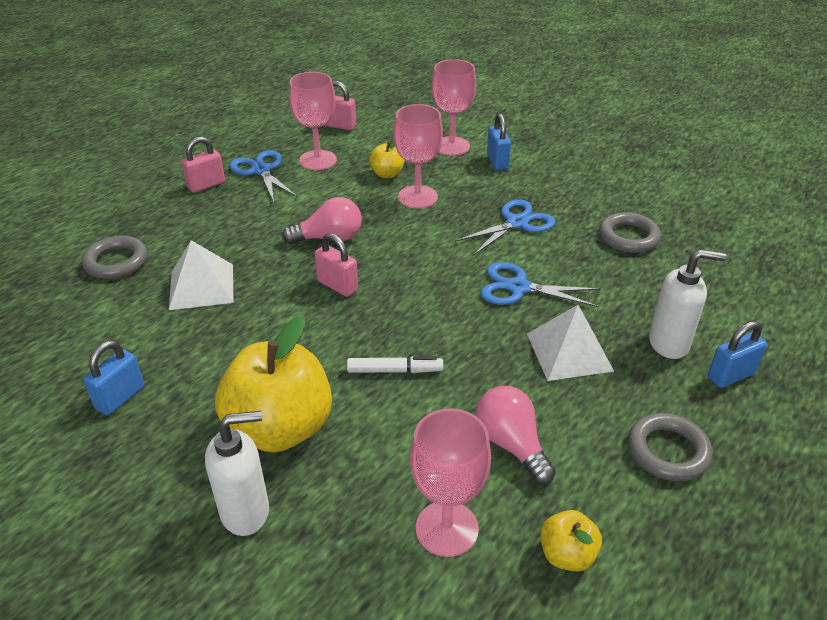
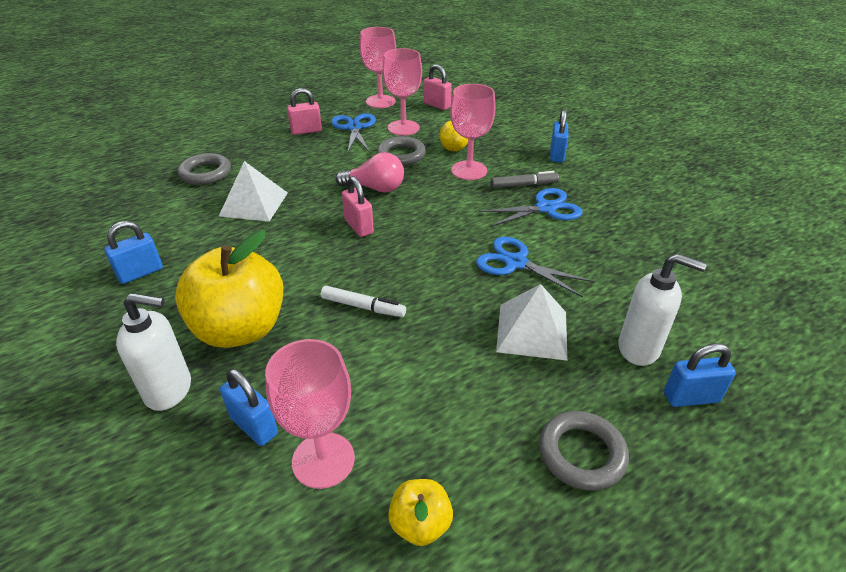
camera: 20 degrees right, 0 degrees up
(359, 519) = (254, 426): none -> blue padlock
(451, 146) = (522, 136): pink goblet -> pink goblet (380, 101)
(482, 202) = (523, 185): none -> grey marker
(511, 444) = (428, 400): pink light bulb -> none
(628, 237) = (648, 242): grey ring -> grey ring (401, 155)

